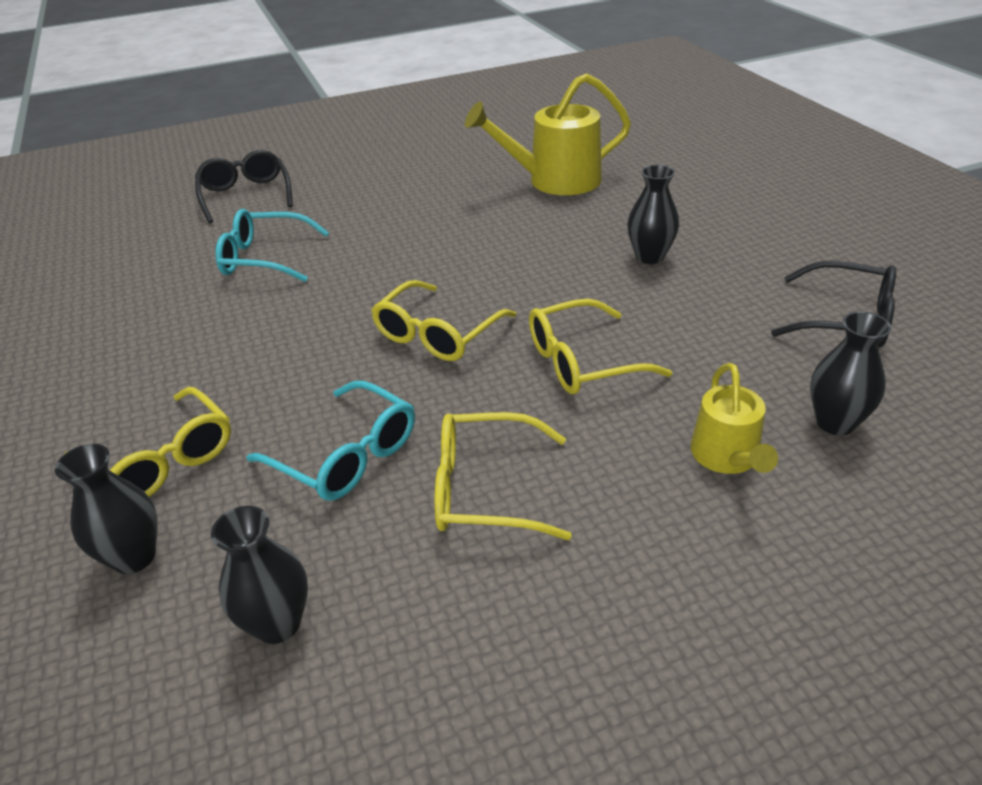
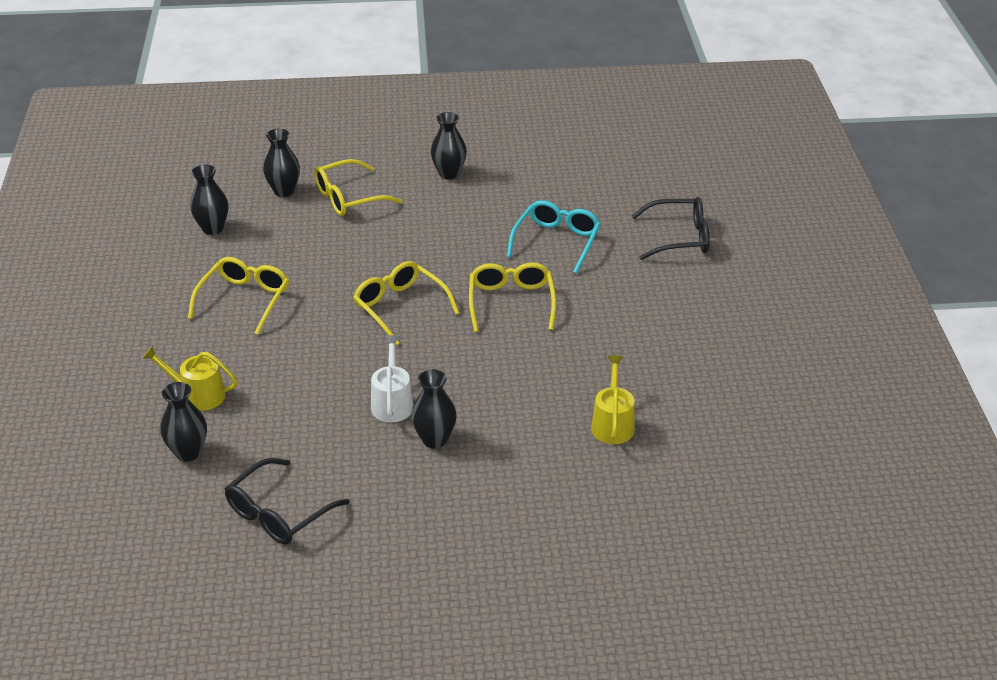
camera: 105 degrees right, 0 degrees up
(93, 373) = (449, 174): none -> black vase
(346, 455) = (307, 257): turquoise glasses -> none
(555, 181) = (612, 424): yellow watering can -> yellow watering can, size x0.58
(582, 361) = (325, 363): yellow glasses -> yellow glasses (511, 302)
(616, 294) = (392, 403): none -> white watering can

